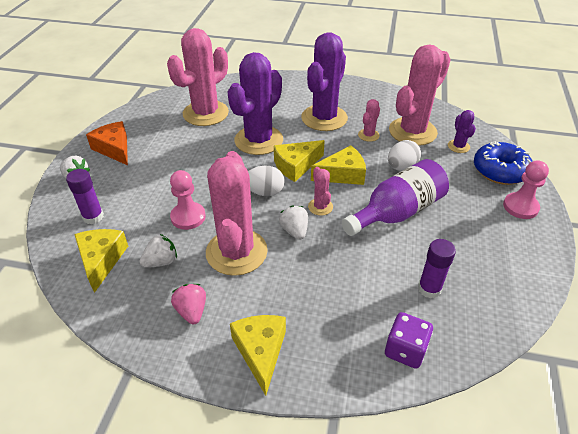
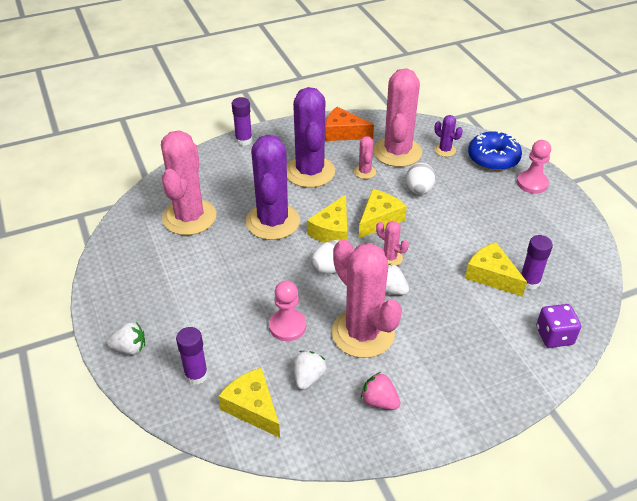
camera: 35 degrees left, 0 degrees up
(114, 149) = (134, 299): orange cheese -> orange cheese (343, 133)
(260, 351) = (462, 398): yellow cheese -> yellow cheese (491, 275)
(298, 79) = (244, 140): none -> purple glue stick
(397, 212) = (452, 232): purple bottle -> none

